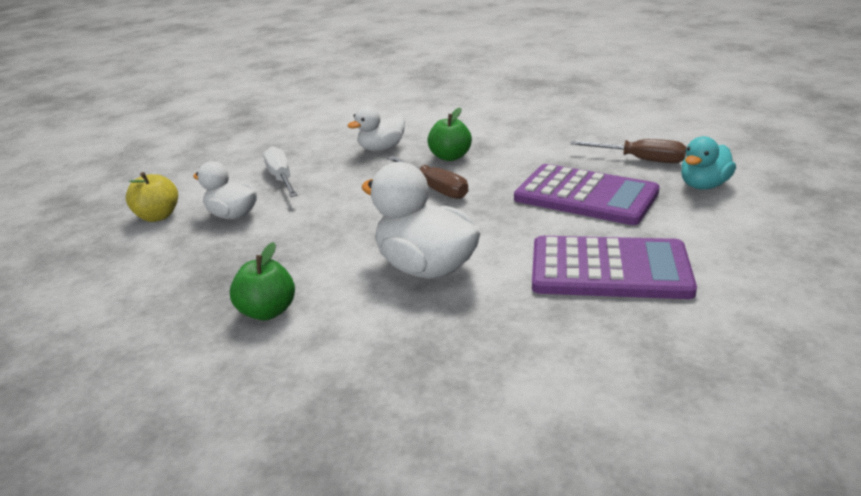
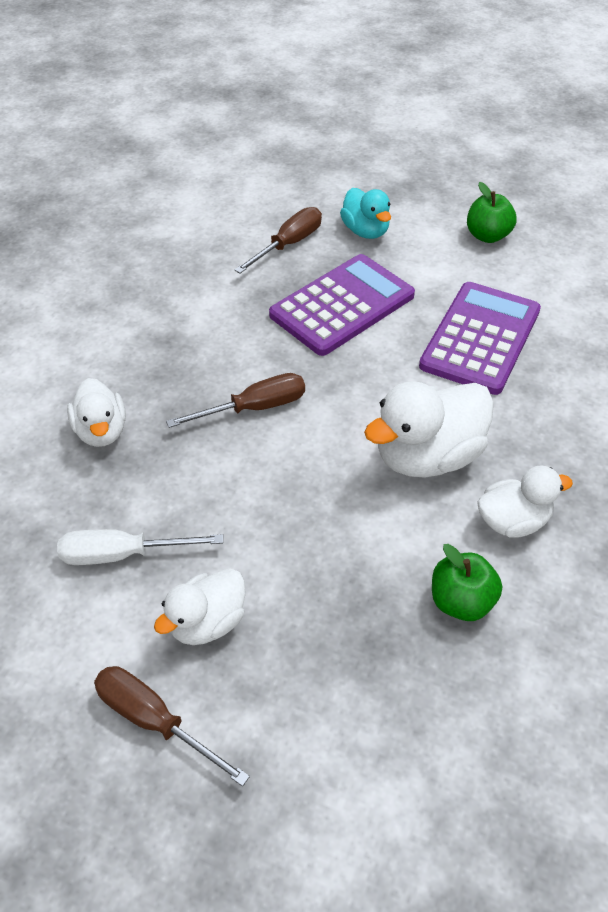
camera: 75 degrees left, 20 degrees up
(158, 216) = (155, 721): yellow apple -> brown screwdriver
(367, 325) = (513, 521): none -> white duck
(450, 157) = (178, 374): green apple -> green apple (487, 236)

